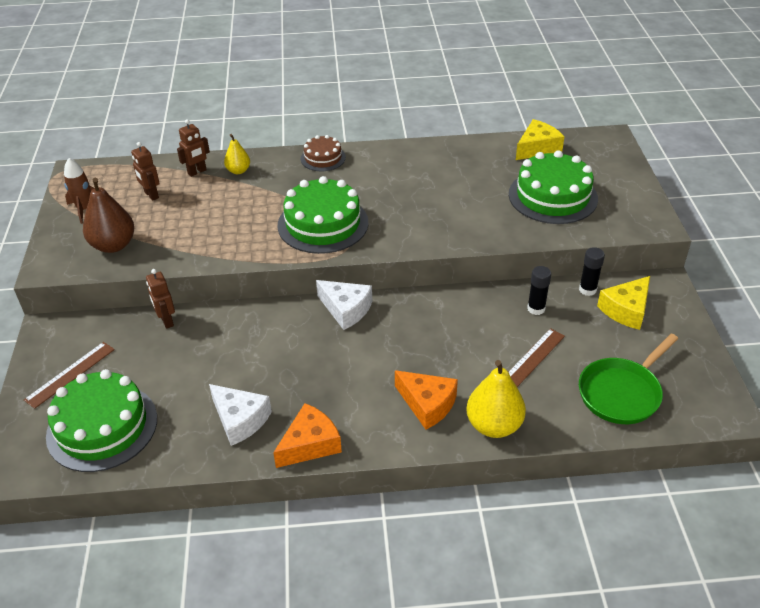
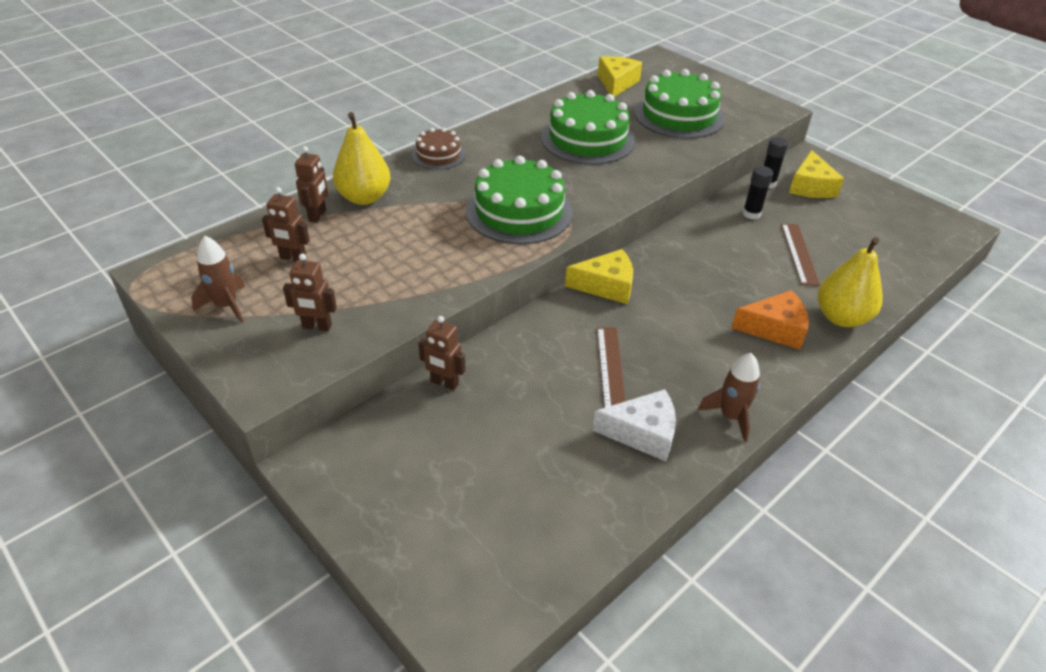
camera: 40 degrees left, 0 degrees up
(70, 374) = (404, 495): brown ruler -> brown ruler (611, 368)
(102, 427) = (514, 525): green cake -> green cake (587, 139)
(113, 245) = (317, 327): brown pear -> brown robot
(238, 171) = (364, 197): yellow pear -> yellow pear, size x1.73
(310, 444) = (730, 416): orange cheese -> brown rocket
(346, 309) = (606, 286): white cheese -> yellow cheese
(622, 392) = (886, 247): green pan -> none

